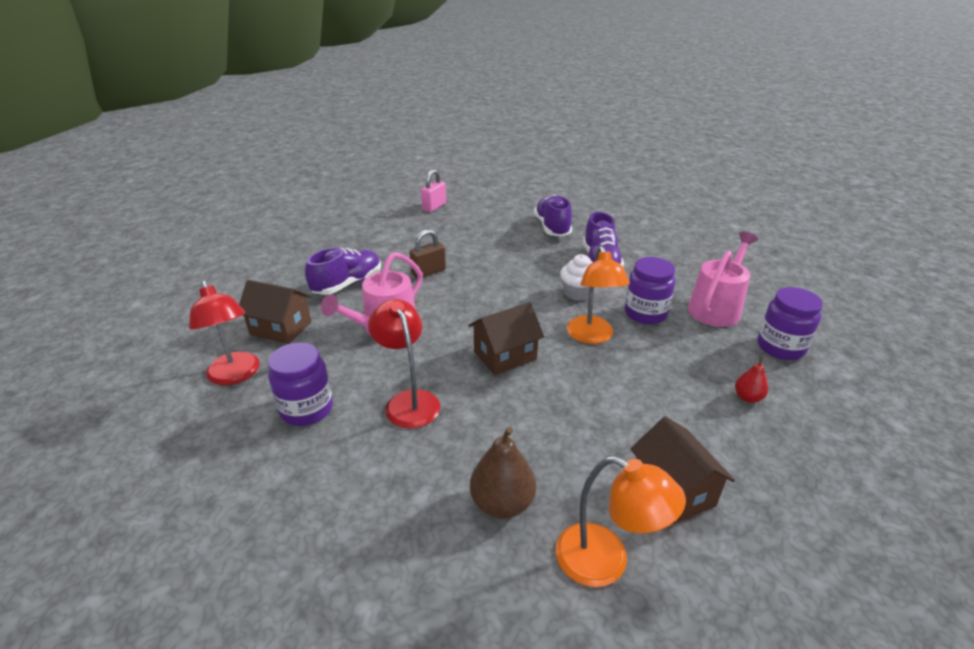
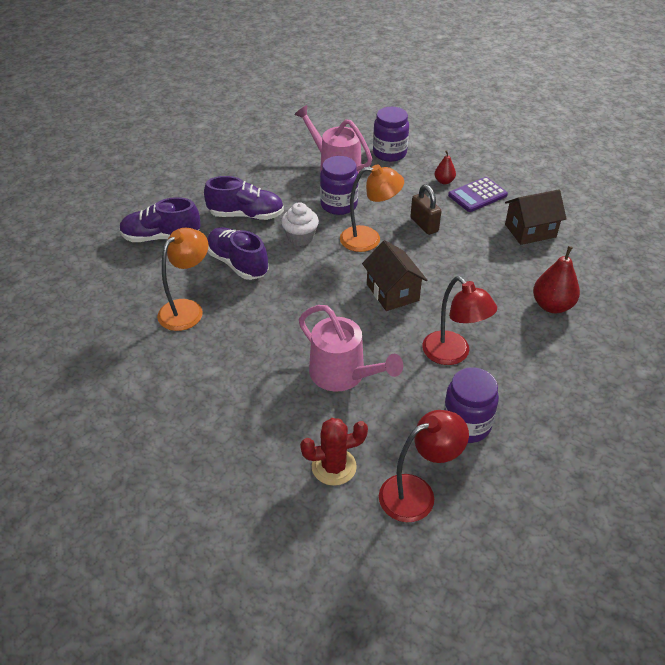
camera: 85 degrees left, 10 degrees up
(281, 328) = (334, 467): brown house -> red cactus
(347, 284) = (247, 413): purple shoe -> purple shoe (237, 264)
(408, 401) = (452, 354): red lamp -> red lamp turned 105 degrees counterclockwise
(428, 272) = (236, 341): brown padlock -> brown padlock (424, 225)
(434, 207) = (59, 334): pink padlock -> none
(502, 503) = (552, 306): brown pear -> red pear
(606, 562) = (586, 266): orange lamp -> orange lamp (187, 309)
(734, 432) = (477, 195): none -> purple calculator

